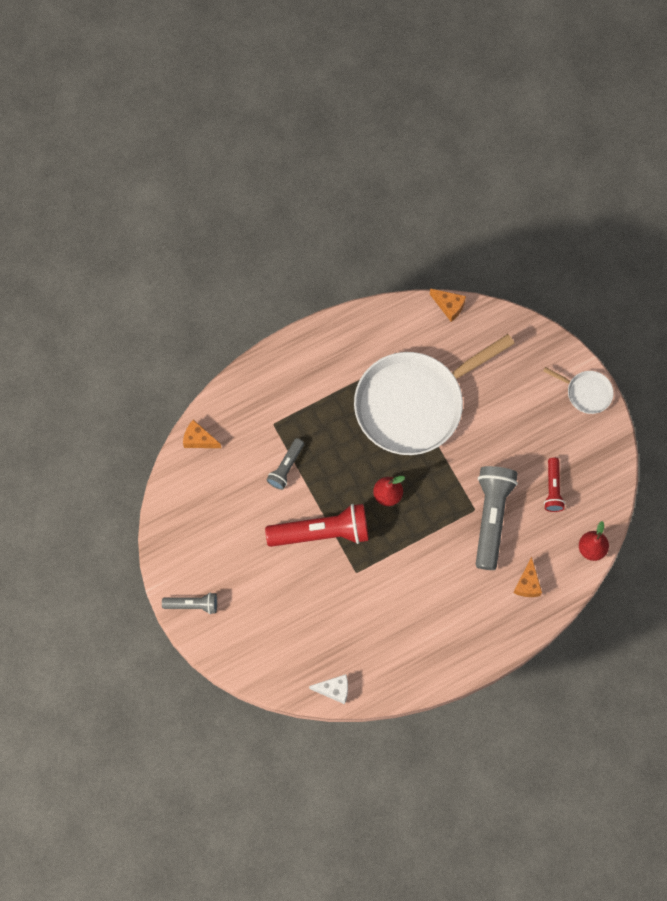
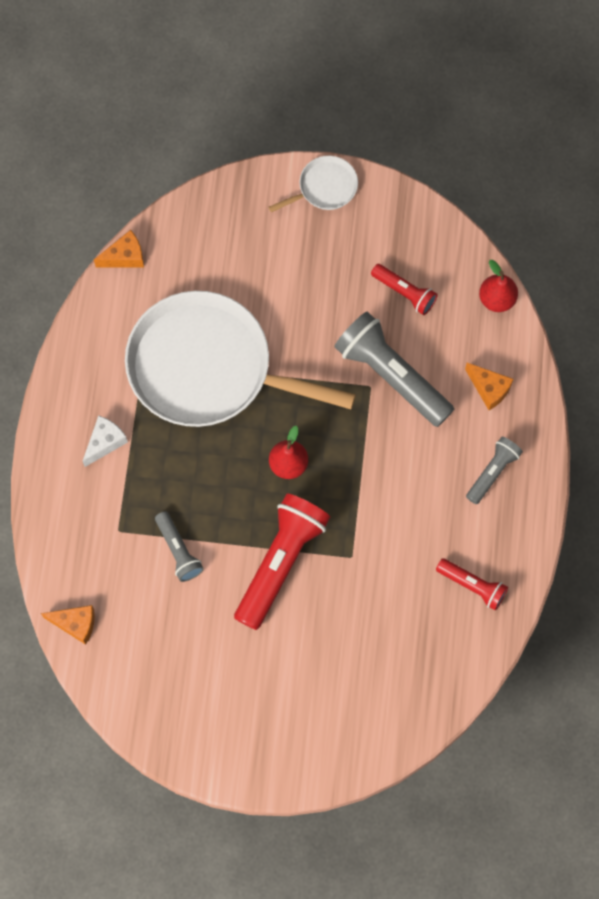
camera: 55 degrees left, 0 degrees up
(192, 605) = (262, 760): grey flashlight -> grey flashlight (492, 472)
(198, 439) = (75, 624): orange cheese -> orange cheese turned 135 degrees counterclockwise
(334, 690) = (466, 670): white cheese -> white cheese (105, 442)
(390, 658) = (472, 586): none -> red flashlight
(414, 404) = (207, 368): white pan -> white pan turned 105 degrees clockwise

